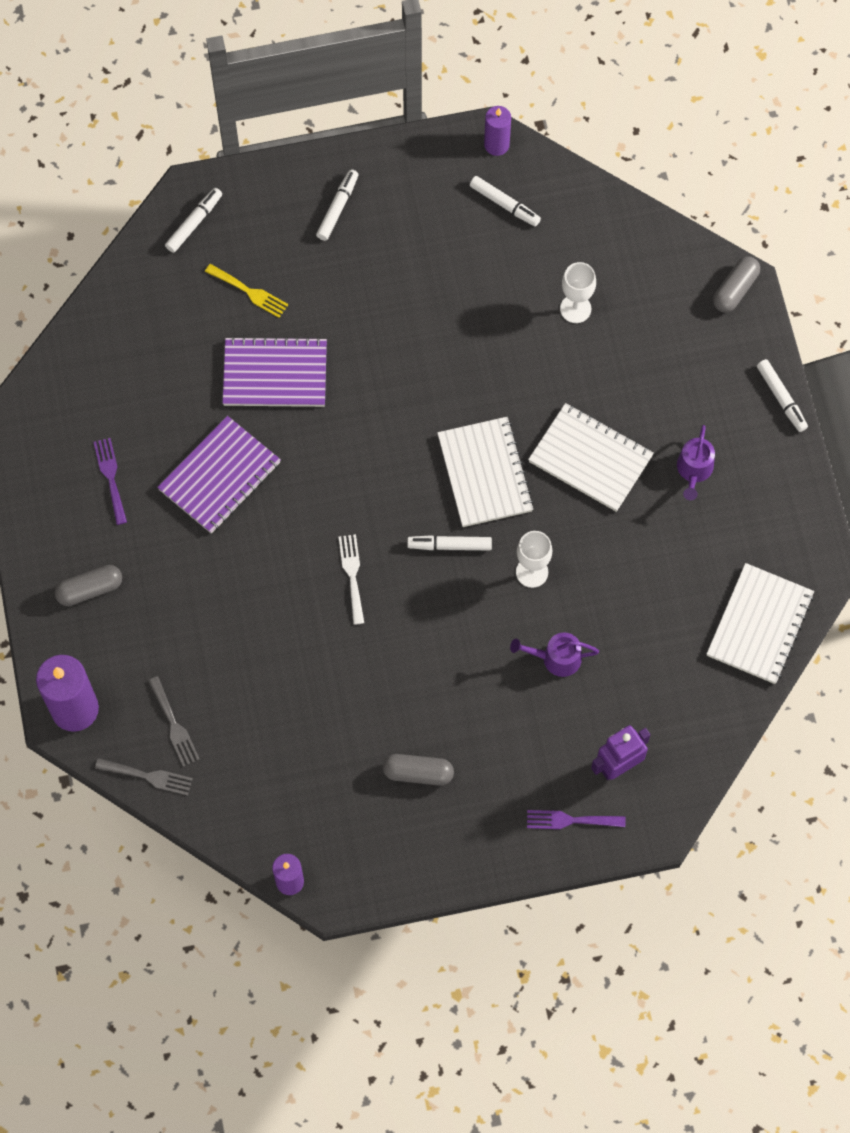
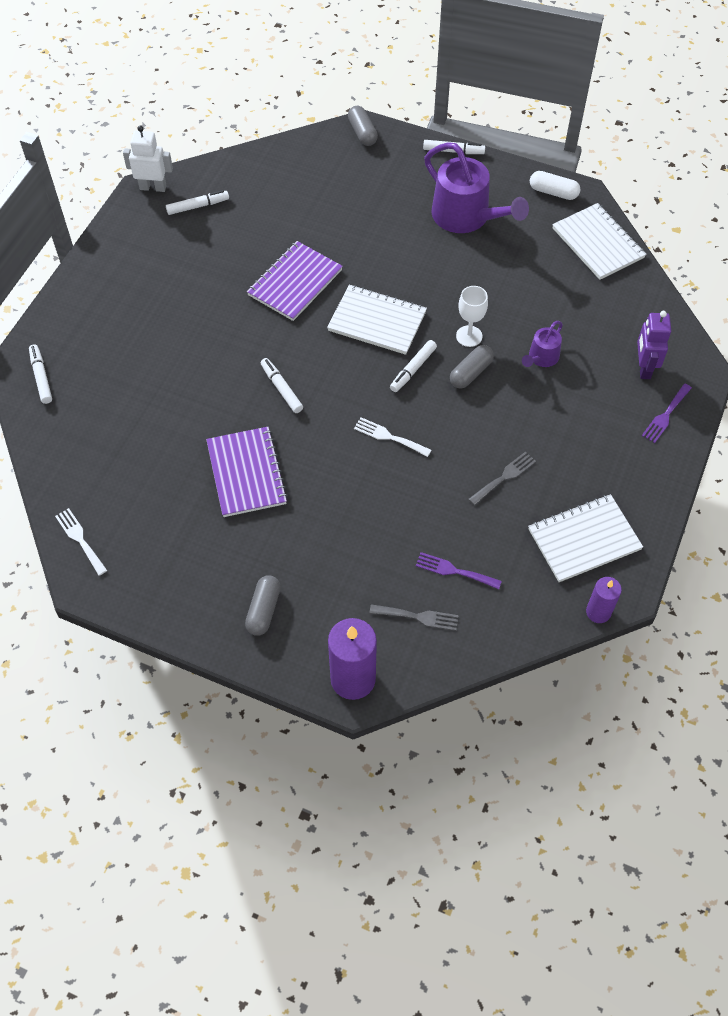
camera: 55 degrees left, 10 degrees down
(52, 387) = (80, 539): none -> white fork
(110, 477) = (186, 543): purple fork -> purple fork (454, 571)
(148, 776) = (447, 659): grey fork -> grey fork (504, 477)
(250, 292) = (124, 375): yellow fork -> none
(275, 374) = (199, 395): purple notebook -> purple notebook (295, 283)
(338, 208) = (113, 291): white marker -> white marker (281, 389)
(418, 773) = (569, 483): grey capsule -> grey capsule (471, 373)
(496, 145) = (153, 187): purple candle -> white robot
(575, 309) = (303, 212): white goblet -> none
(590, 459) = (414, 262): white notebook -> white notebook (584, 539)
(694, 470) = (466, 217): purple watering can -> purple watering can, size x2.01
(800, 536) = (553, 192): none -> white capsule

